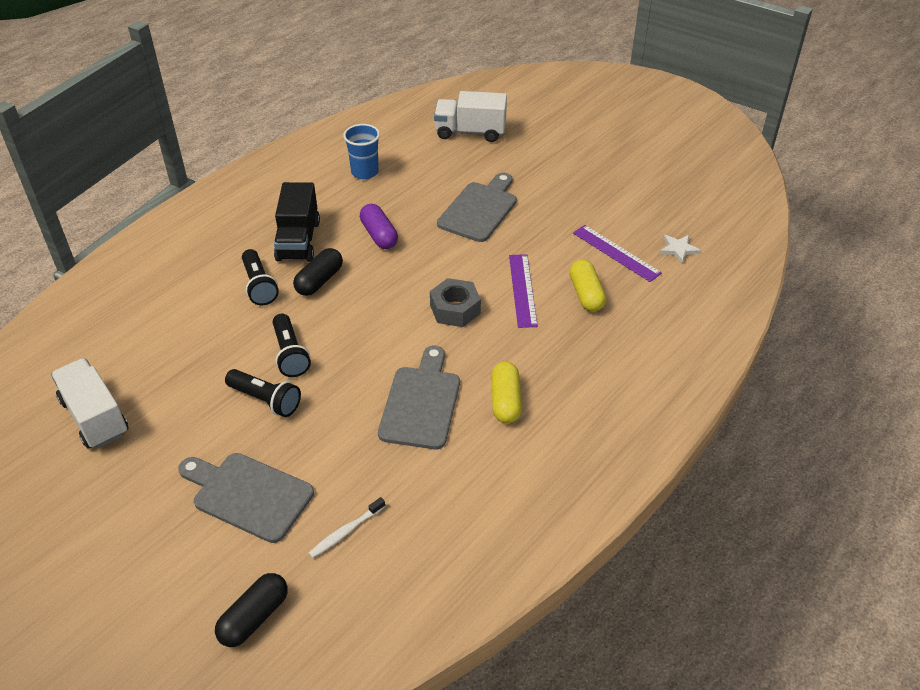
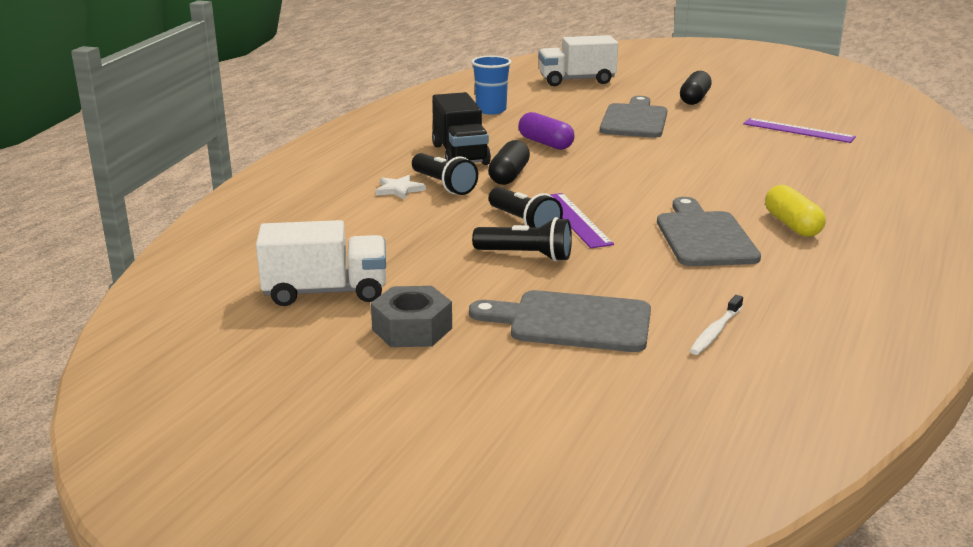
camera: 15 degrees left, 20 degrees down
(95, 417) = (326, 292): white truck -> white truck turned 135 degrees clockwise
(254, 617) = (673, 410): black capsule -> black capsule (694, 99)
(455, 309) = (675, 177): grey nut -> grey nut (412, 329)
(522, 290) = (731, 159): purple ruler -> purple ruler (575, 220)
(586, 294) = (797, 155): yellow capsule -> none
(678, 249) = (855, 123): white star -> white star (399, 190)

